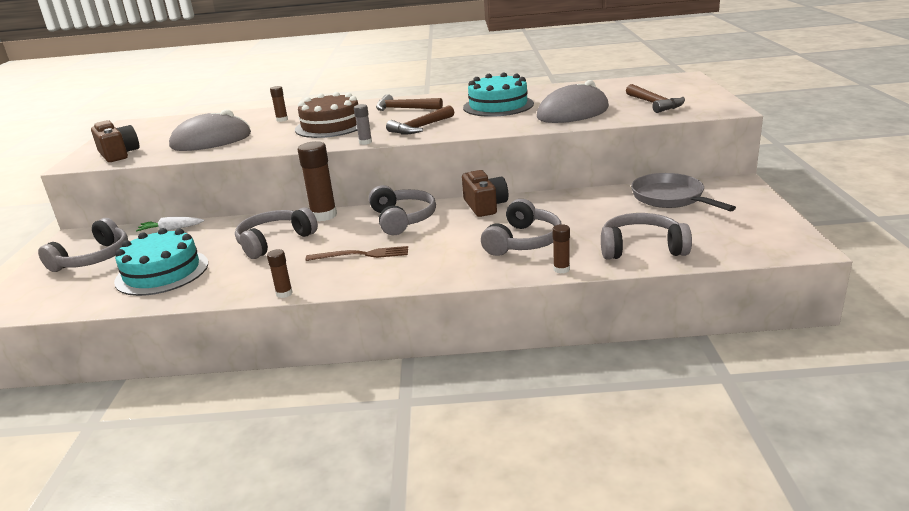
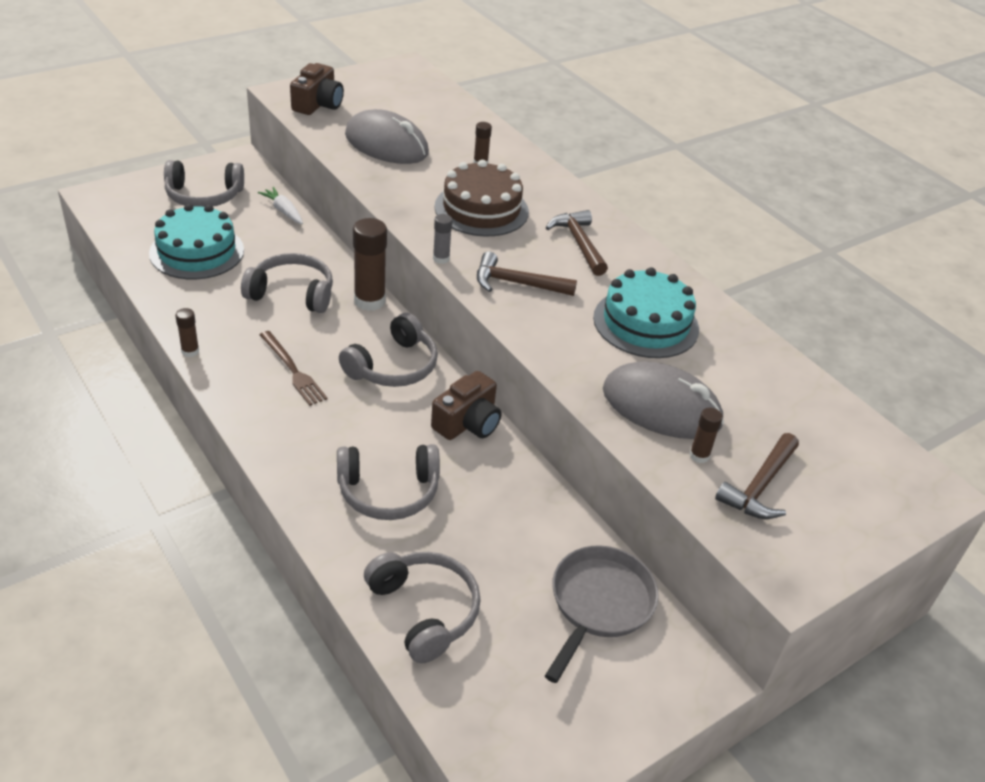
camera: 50 degrees right, 15 degrees up
(561, 269) = (333, 549): brown glue stick -> brown glue stick (699, 455)

